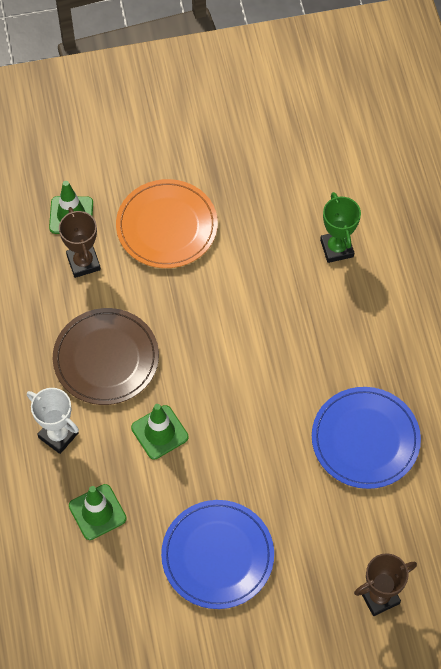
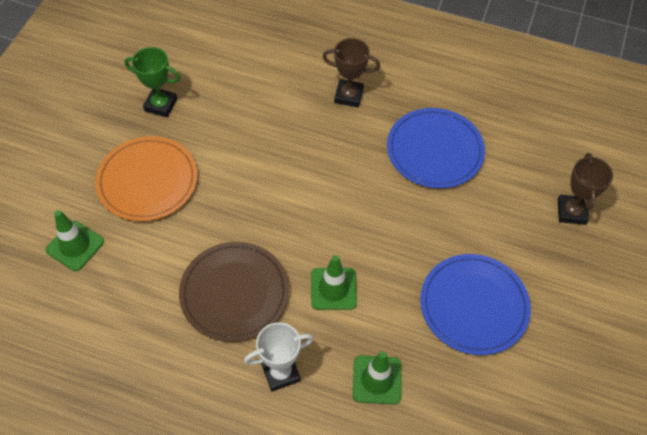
camera: 60 degrees left, 5 degrees down
(83, 262) = (128, 261): brown trophy -> brown trophy (348, 96)
(337, 248) = (261, 82): green trophy -> green trophy (161, 105)

